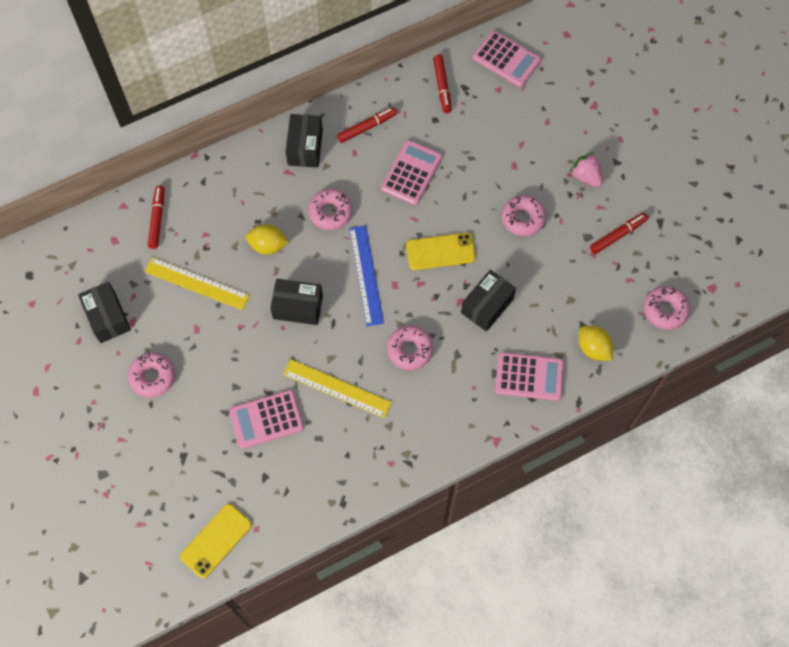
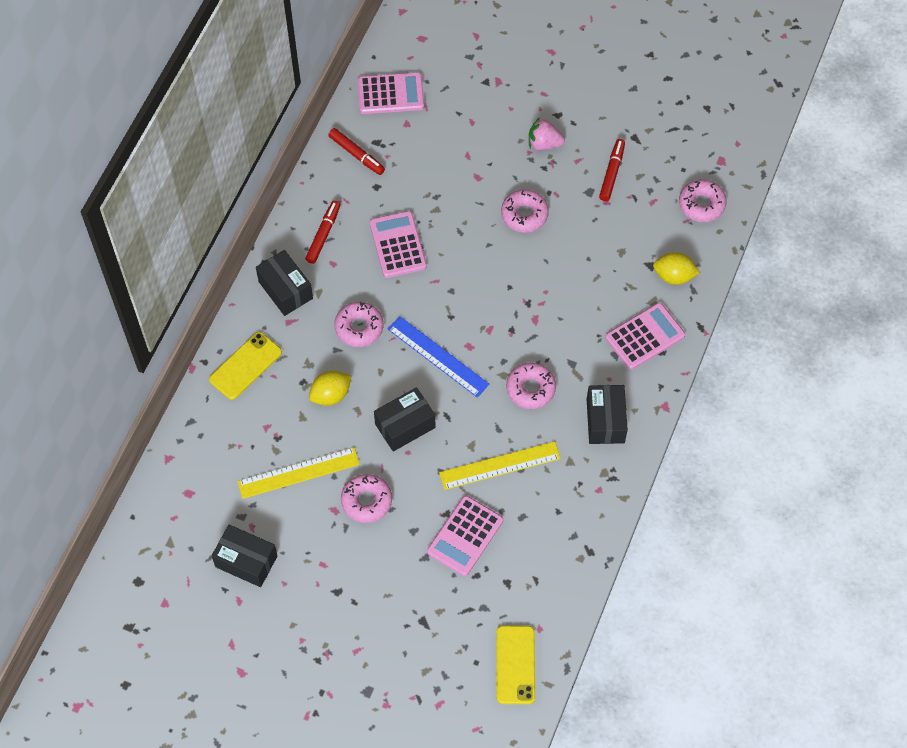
camera: 40 degrees left, 5 degrees down
(152, 377) = (334, 578): pink donut -> pink donut (366, 501)
(157, 219) = (210, 446): red marker -> none
(440, 251) = (482, 291): yellow phone -> yellow phone (245, 366)
(487, 306) = (560, 306): black box -> black box (605, 421)

